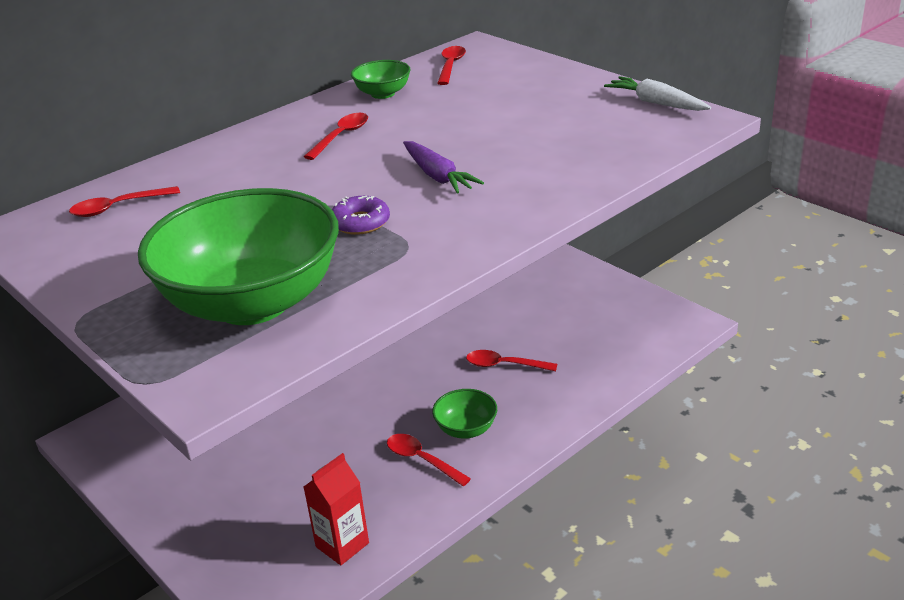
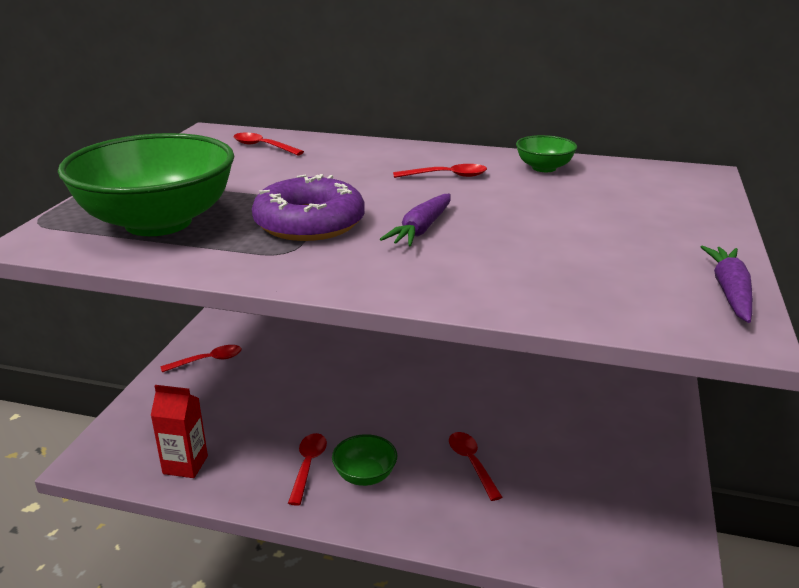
camera: 55 degrees right, 5 degrees down
(360, 222) = (309, 223): purple donut -> purple donut, size x1.95
(451, 66) = (640, 176): red spoon -> red spoon (208, 361)
(656, 103) = (729, 292): white carrot -> purple carrot

